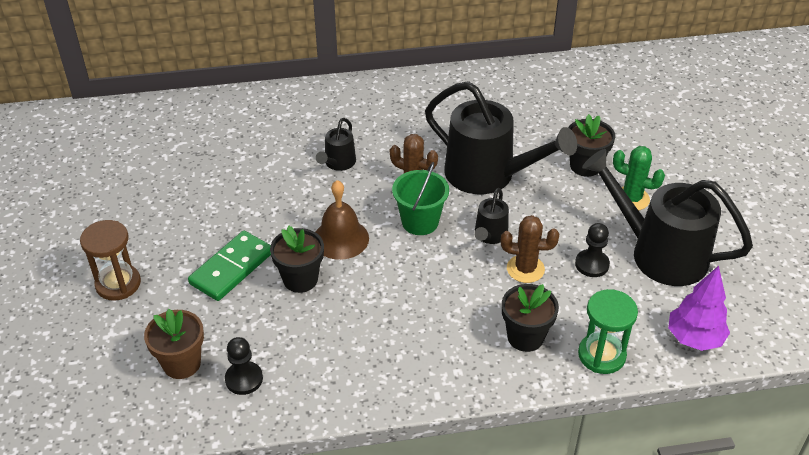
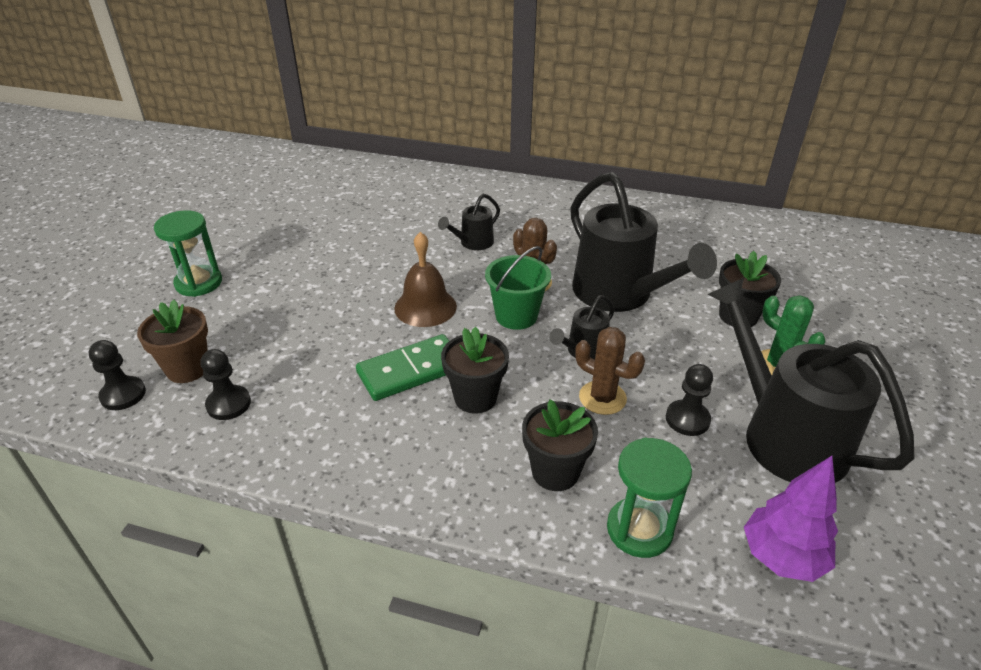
camera: 25 degrees right, 5 degrees down
(118, 284) = (198, 283): brown hourglass -> green hourglass
(146, 405) = (123, 395): none -> black pawn
(231, 268) = (304, 301): green domino -> green domino (410, 370)
(300, 279) = (358, 331): black flower pot -> black flower pot (475, 398)

